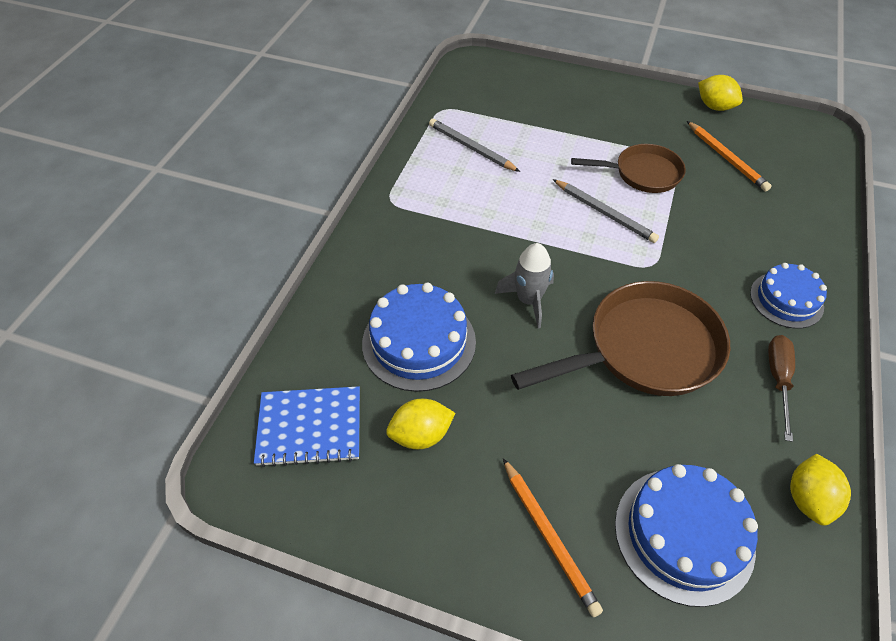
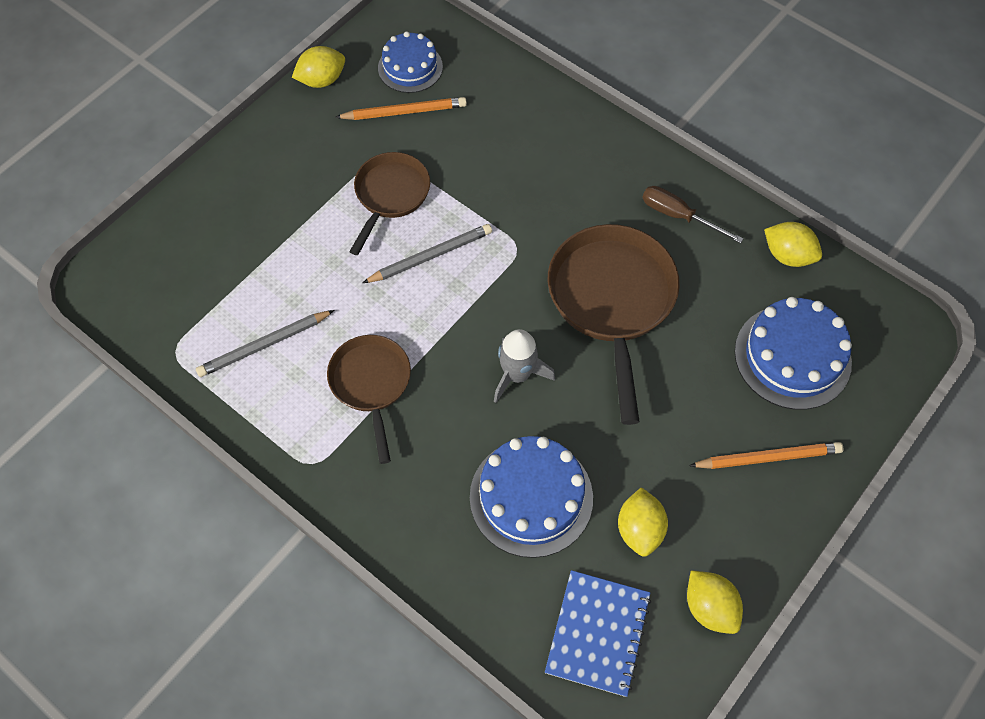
camera: 70 degrees left, 10 degrees up
(362, 518) = (709, 608): none -> yellow lemon
(471, 213) = (371, 384): none -> brown pan
(786, 300) = (600, 163): blue cake -> blue cake (410, 67)

